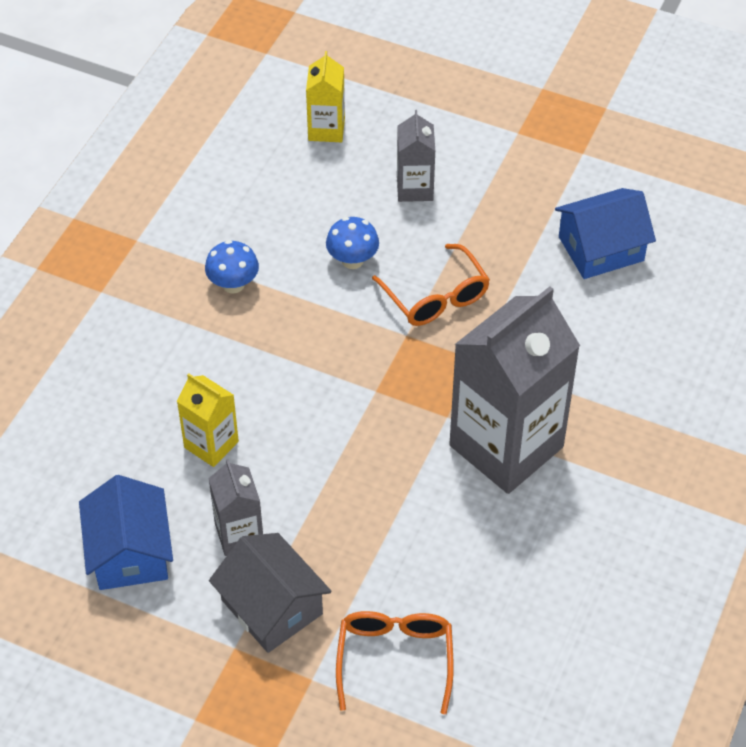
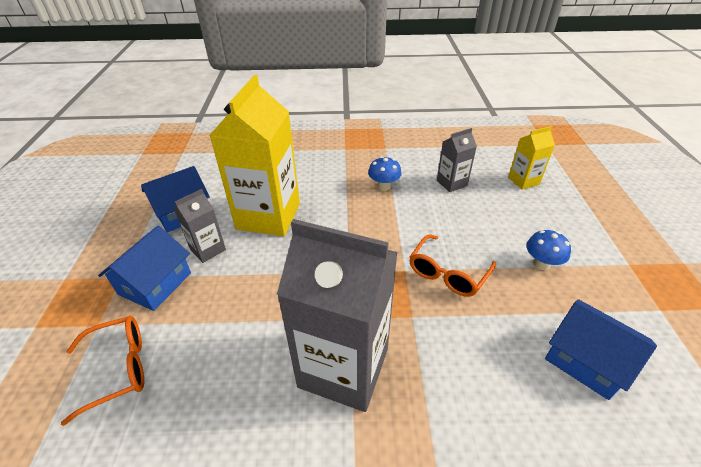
camera: 65 degrees right, 10 degrees down
(211, 444) = (268, 216): yellow carton -> yellow carton, size x2.09
(272, 607) = (155, 283): grey house -> blue house
(352, 260) = (441, 224): blue mushroom -> blue mushroom (541, 264)
(414, 188) = (523, 231): grey carton -> grey carton (451, 183)

